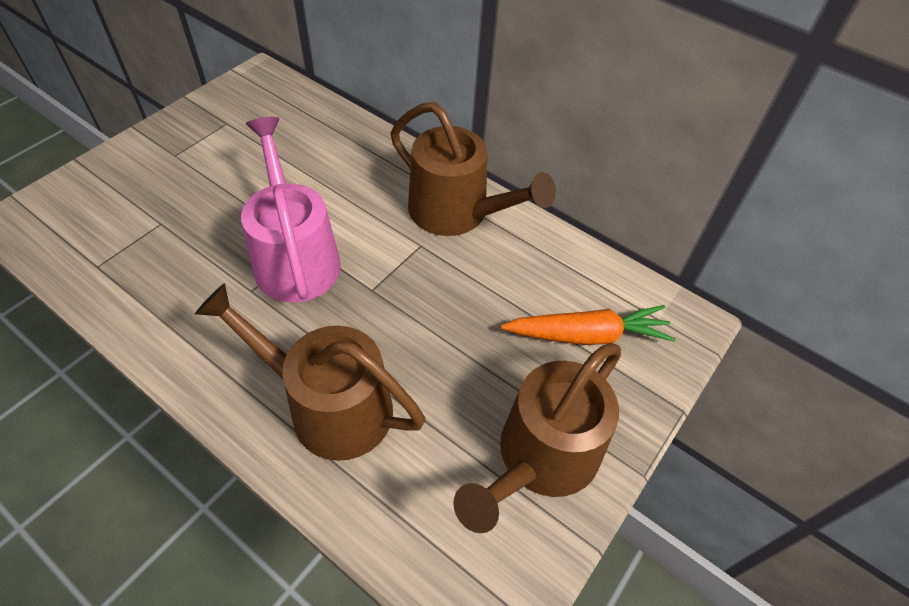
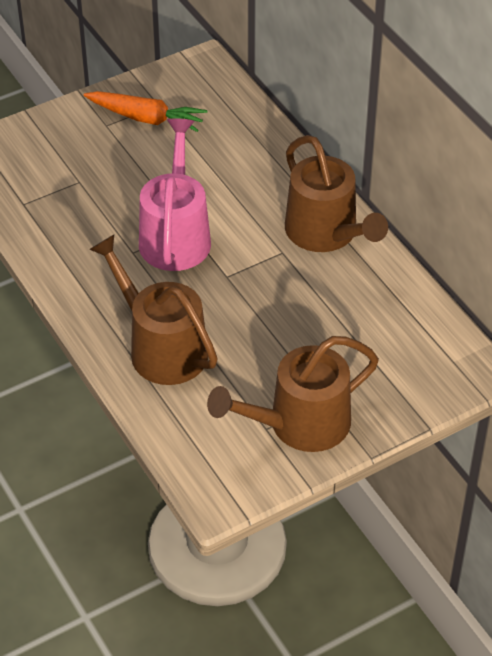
camera: 25 degrees right, 5 degrees down
(587, 335) = (385, 356): orange carrot -> orange carrot (146, 118)

